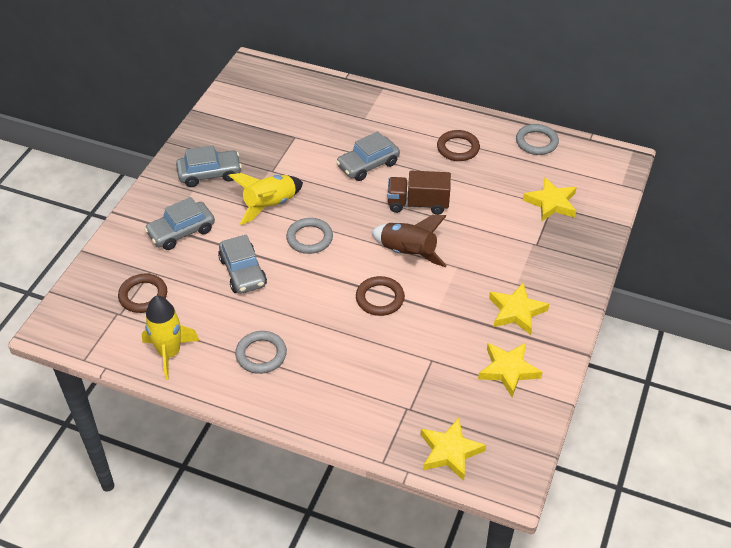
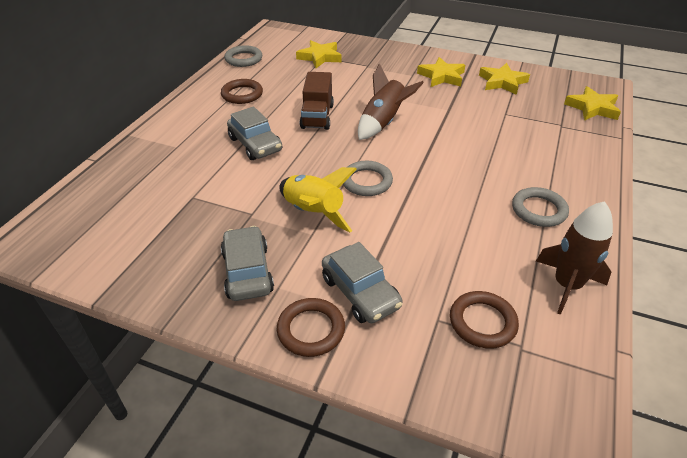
camera: 90 degrees left, 5 degrees down
(169, 353) = (567, 285): yellow rocket -> brown rocket
(243, 272) = (424, 230): grey car -> none
(380, 298) = (443, 138): brown ring -> brown ring (311, 330)

